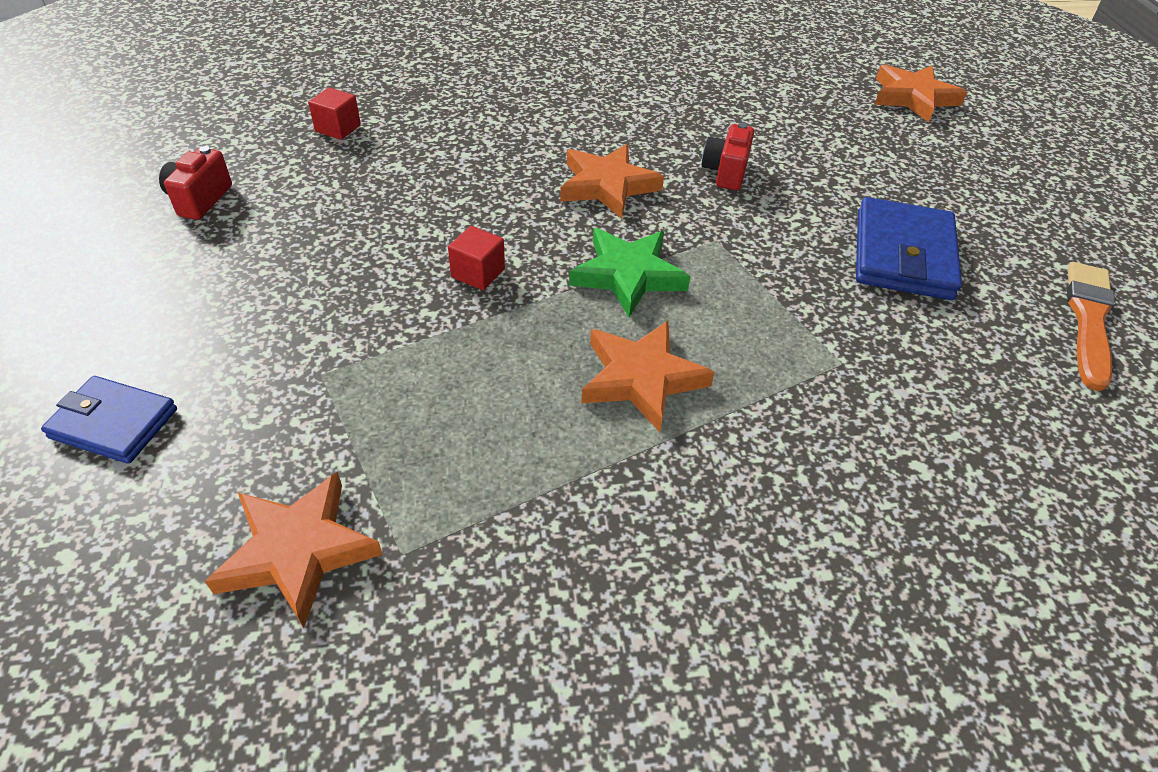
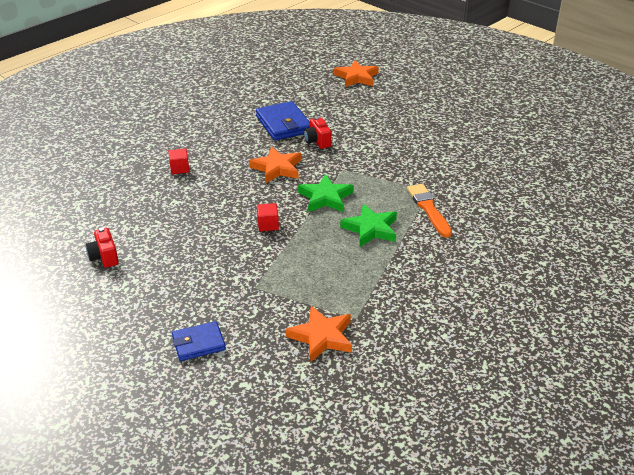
camera: 35 degrees left, 10 degrees down
(338, 128) = (124, 199): red cube -> red cube (179, 168)
(641, 378) = (371, 229): orange star -> green star
(903, 255) = (413, 144): blue wallet -> blue wallet (283, 124)
(1089, 320) = (491, 138): orange brush -> orange brush (429, 209)

